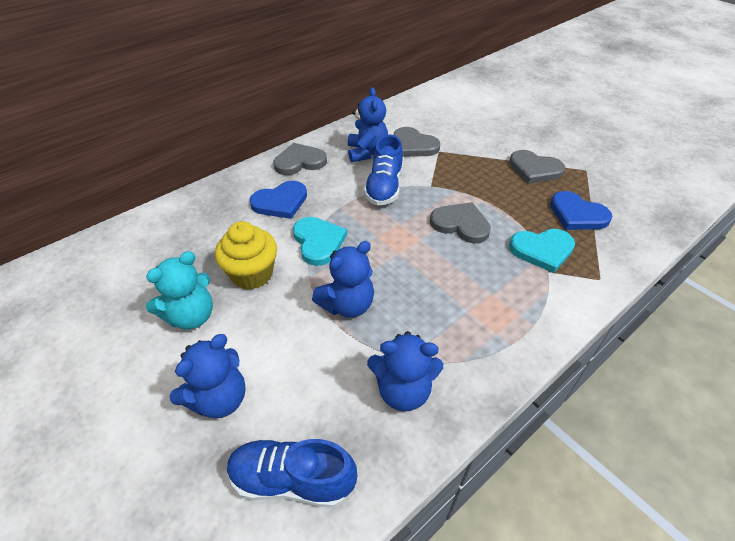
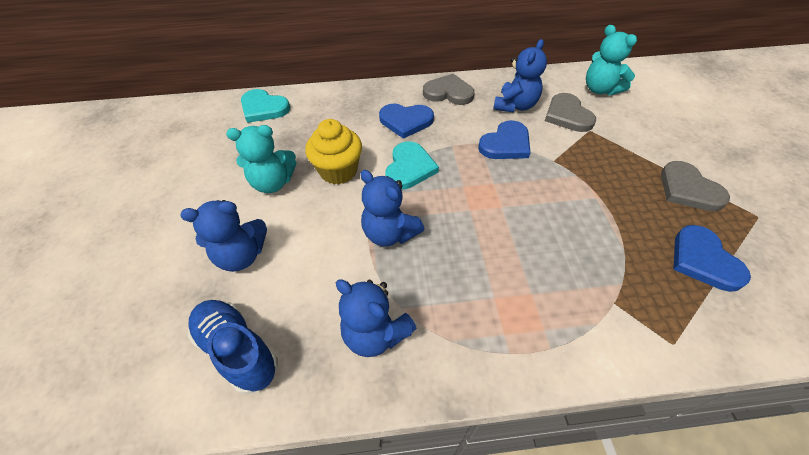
camera: 35 degrees right, 5 degrees up
(347, 305) = (390, 233): blue teddy bear -> blue teddy bear turned 45 degrees clockwise
(384, 187) = (506, 144): blue shoe -> blue heart
(422, 116) = (600, 89): none -> turquoise teddy bear
(460, 224) = (554, 210): grey heart -> none
(542, 250) = (625, 278): turquoise heart -> turquoise heart (264, 108)

